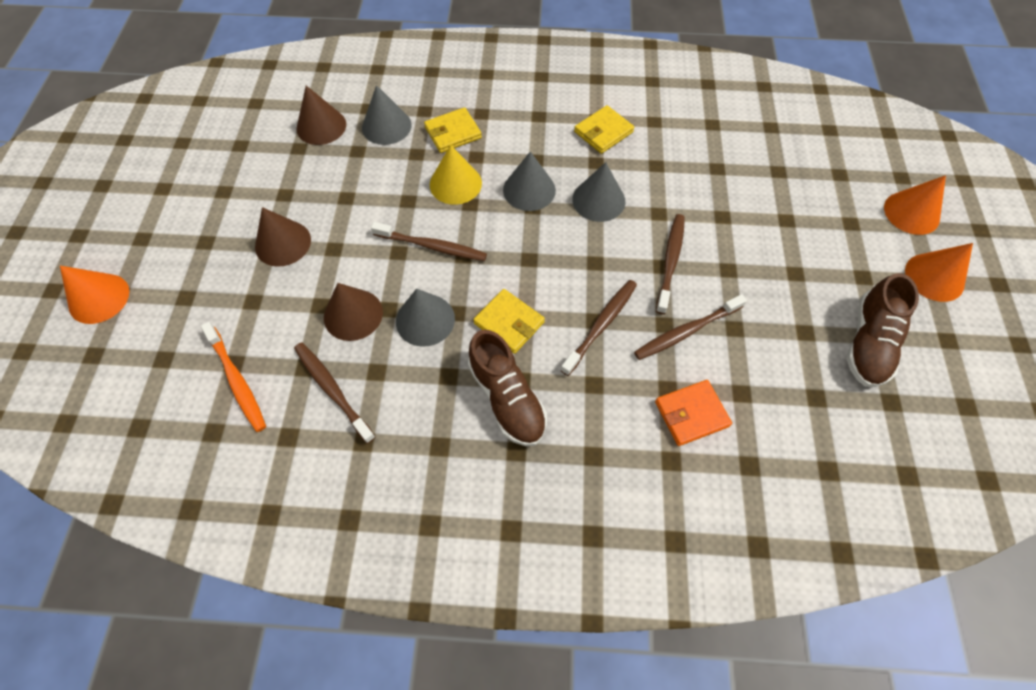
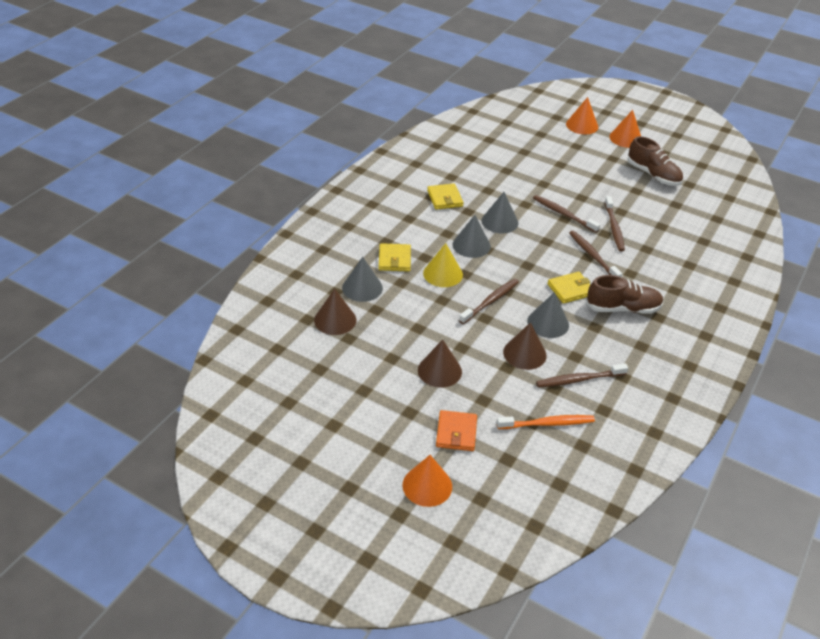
camera: 65 degrees left, 20 degrees down
(691, 414) = (665, 247): orange wallet -> orange wallet (456, 433)

